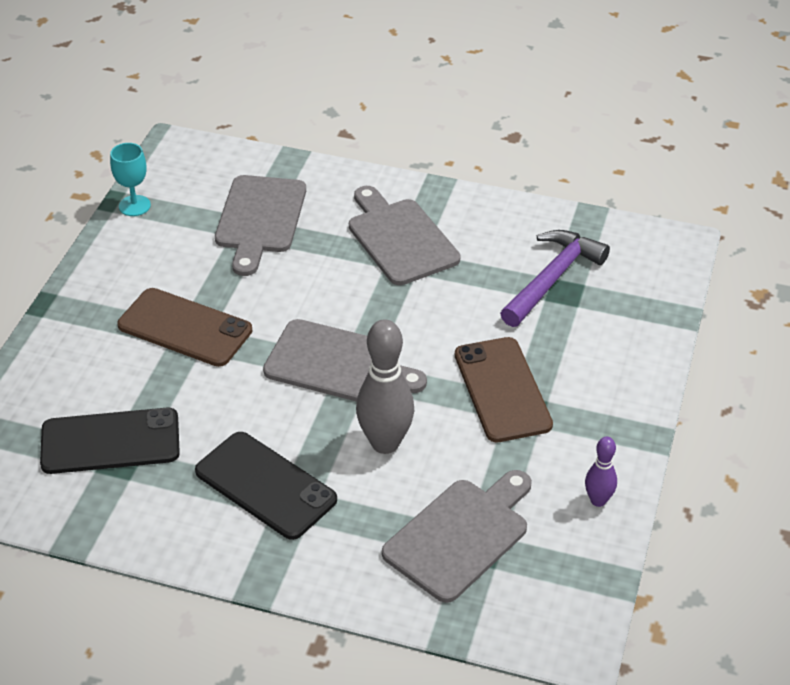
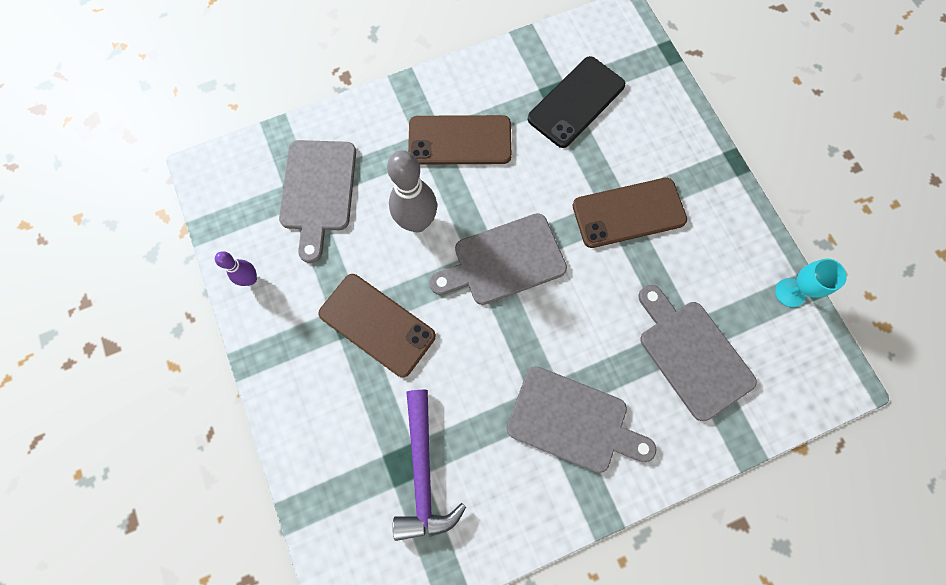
camera: 140 degrees right, 30 degrees up
(265, 485) = (460, 140): black phone -> brown phone

